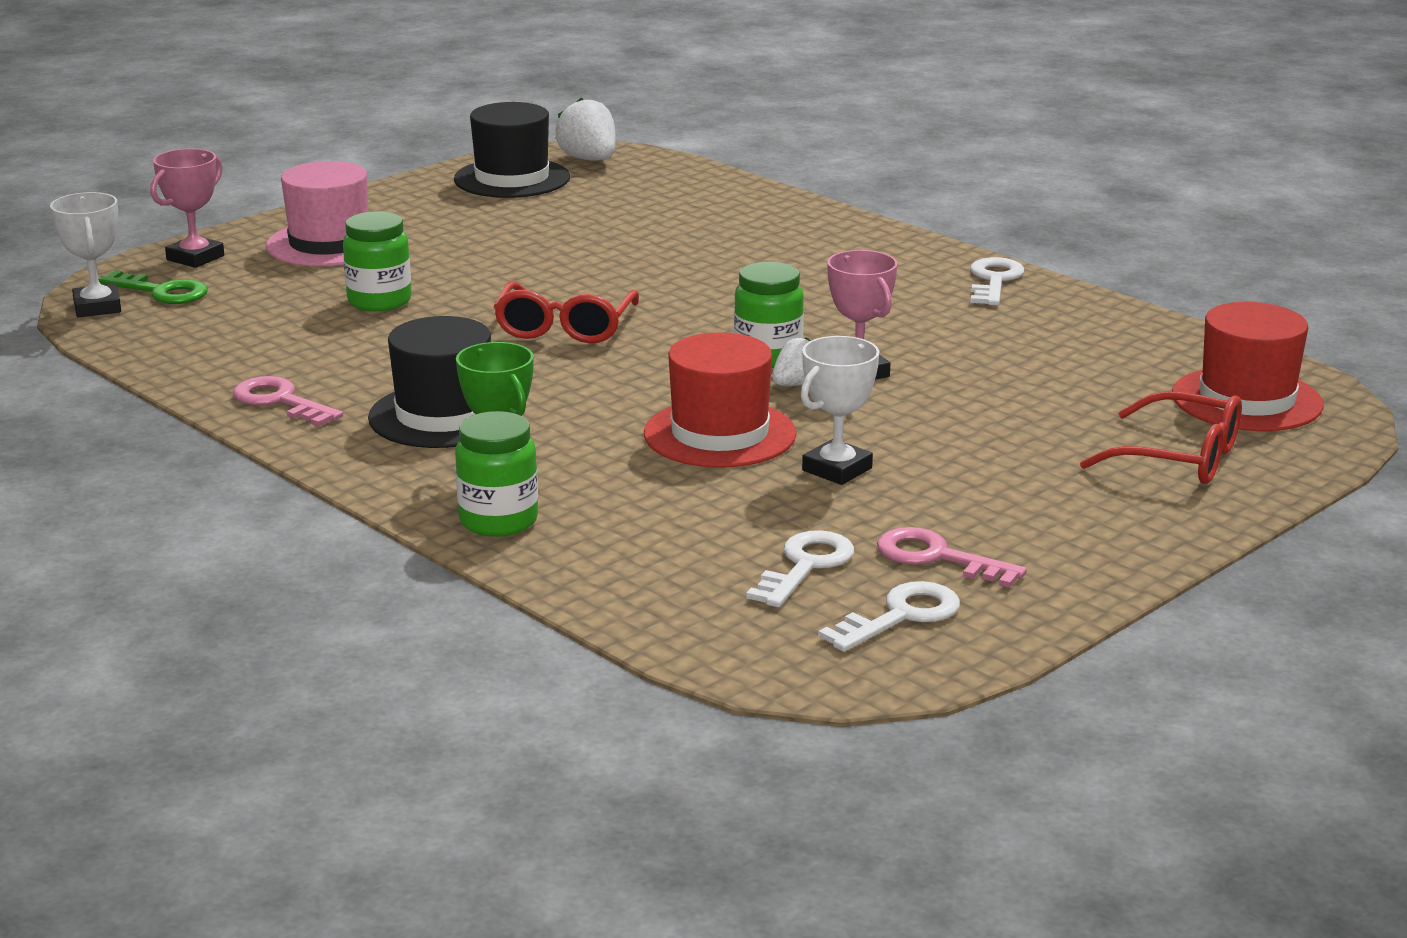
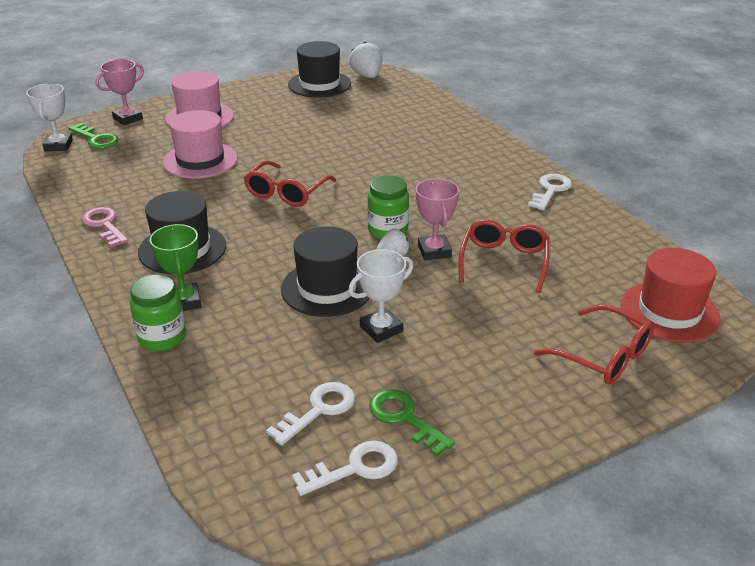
camera: 15 degrees right, 10 degrees up
(379, 301) = (200, 160): green jar -> pink hat
(720, 434) = (327, 288): red hat -> black hat
(937, 558) = (404, 418): pink key -> green key
(974, 373) = (504, 262): none -> red glasses

